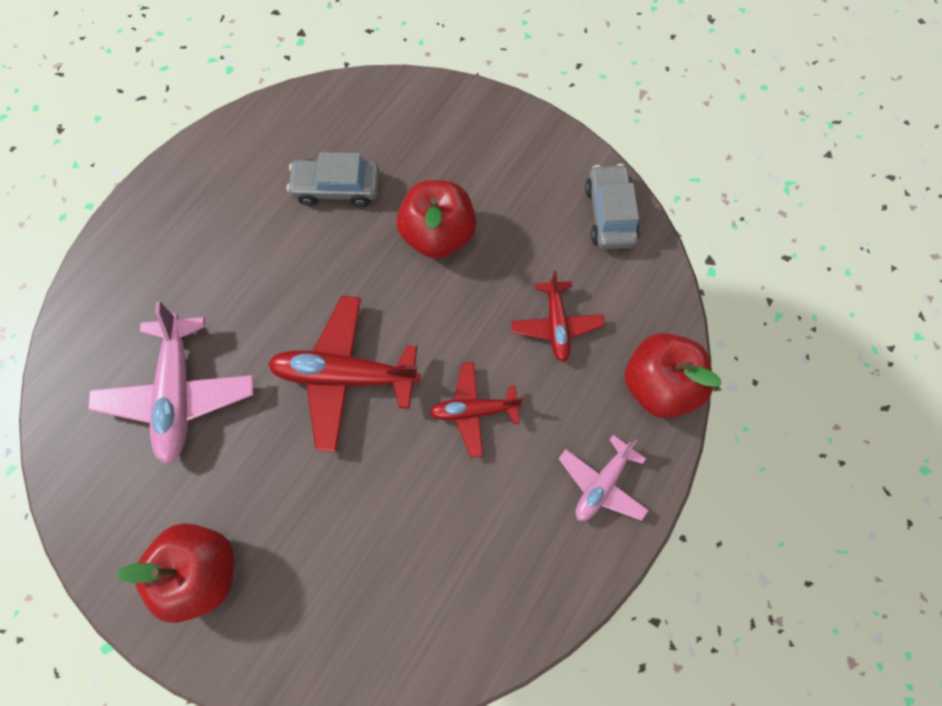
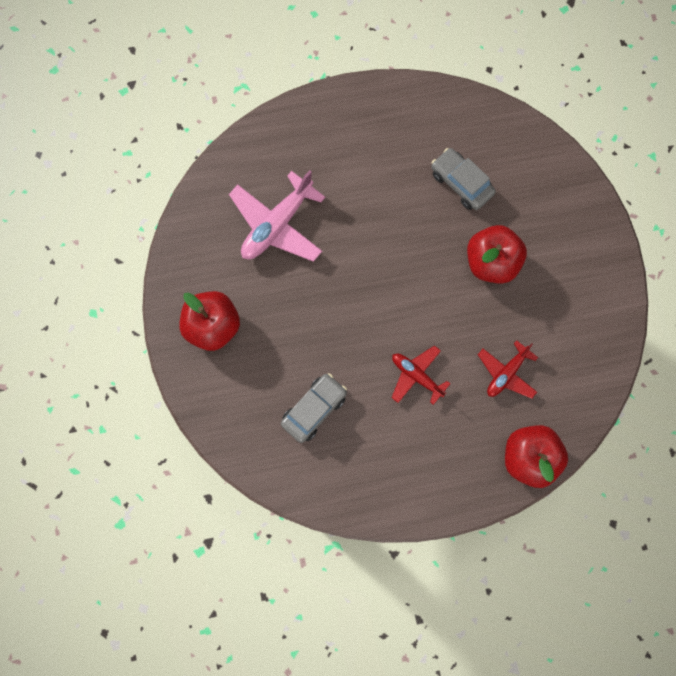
camera: 45 degrees right, 5 degrees up
(345, 376) = (368, 294): red plane -> none
(602, 483) = (445, 476): pink plane -> none
(609, 214) = (602, 341): grey car -> grey car (314, 409)

